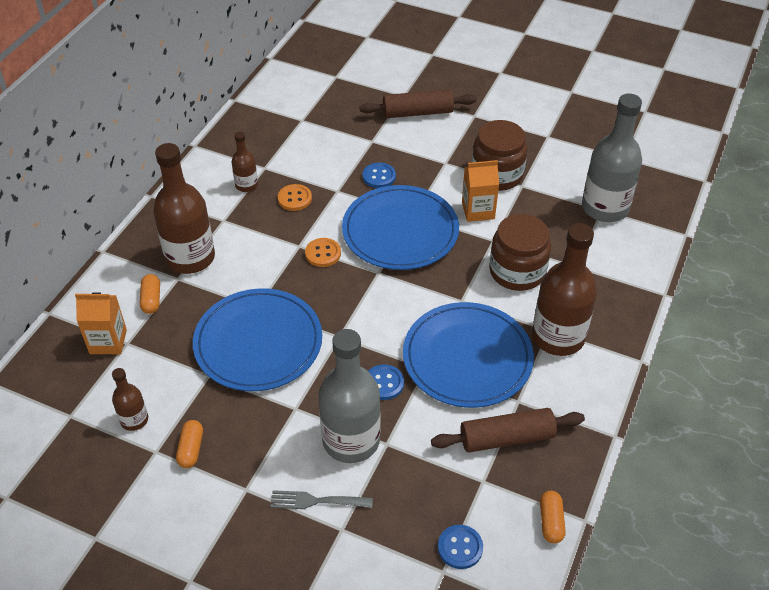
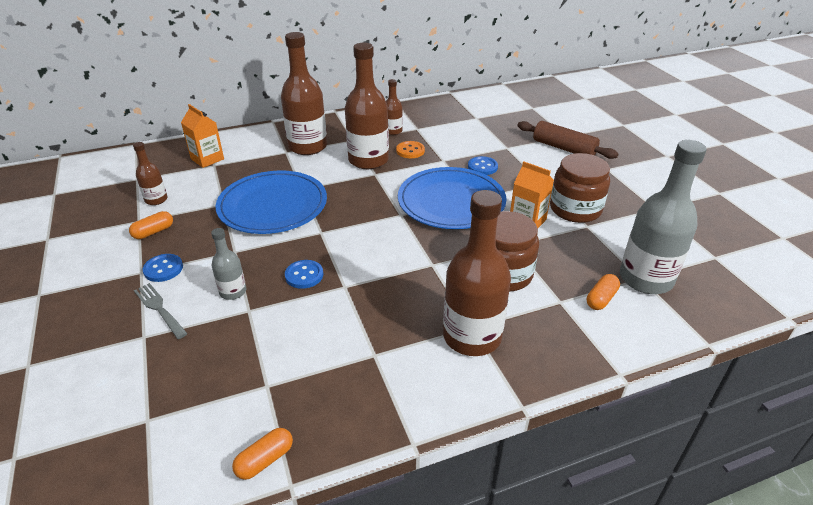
camera: 45 degrees right, 10 degrees down
(151, 300) = (257, 153): orange capsule -> orange capsule (601, 299)
(272, 234) = (368, 160): none -> brown bottle
(323, 253) = (382, 185): orange button -> none
(351, 440) = (233, 292): grey bottle -> grey bottle, size x0.50
(460, 547) = (181, 415): blue button -> blue button (163, 269)
(467, 357) = (381, 300): blue plate -> none
(506, 438) = (327, 372): brown rolling pin -> none

